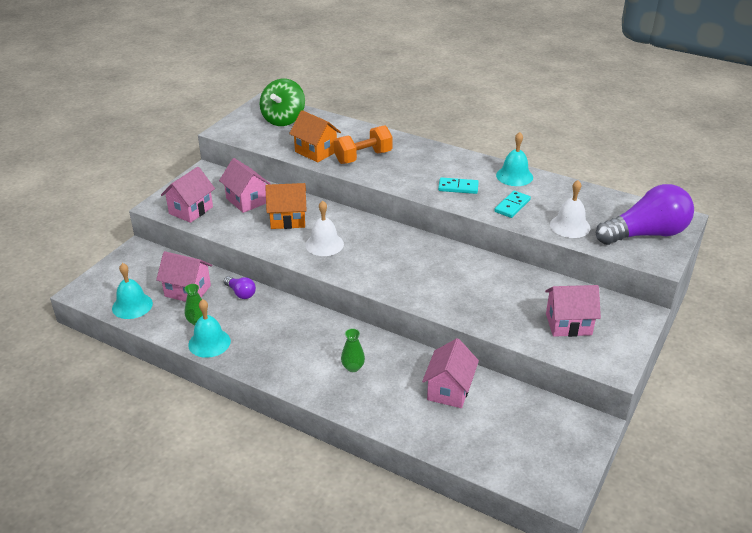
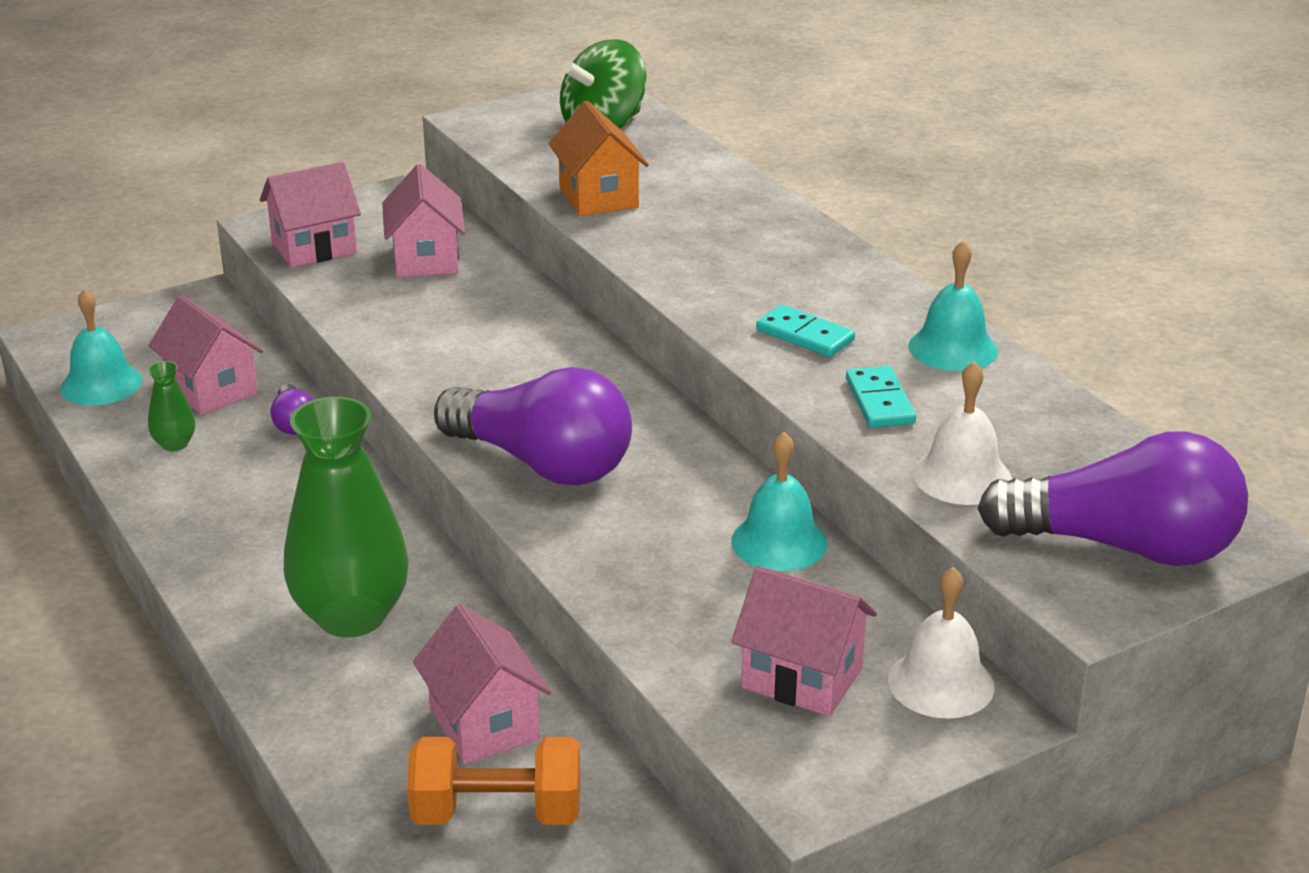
camera: 30 degrees right, 5 degrees down
(209, 342) = (157, 485): turquoise bell -> turquoise bell (779, 542)
(288, 220) = (462, 312): orange house -> none
(324, 244) = (481, 374): white bell -> white bell (941, 683)
(353, 367) = (351, 616): green vase -> green vase, size x2.34
(363, 157) = (678, 230): orange dumbbell -> orange dumbbell (497, 813)
(389, 274) = (542, 464): none -> purple light bulb
(449, 390) = (484, 724): pink house -> pink house turned 75 degrees counterclockwise
(512, 206) = (879, 401): turquoise domino -> turquoise domino turned 75 degrees counterclockwise

